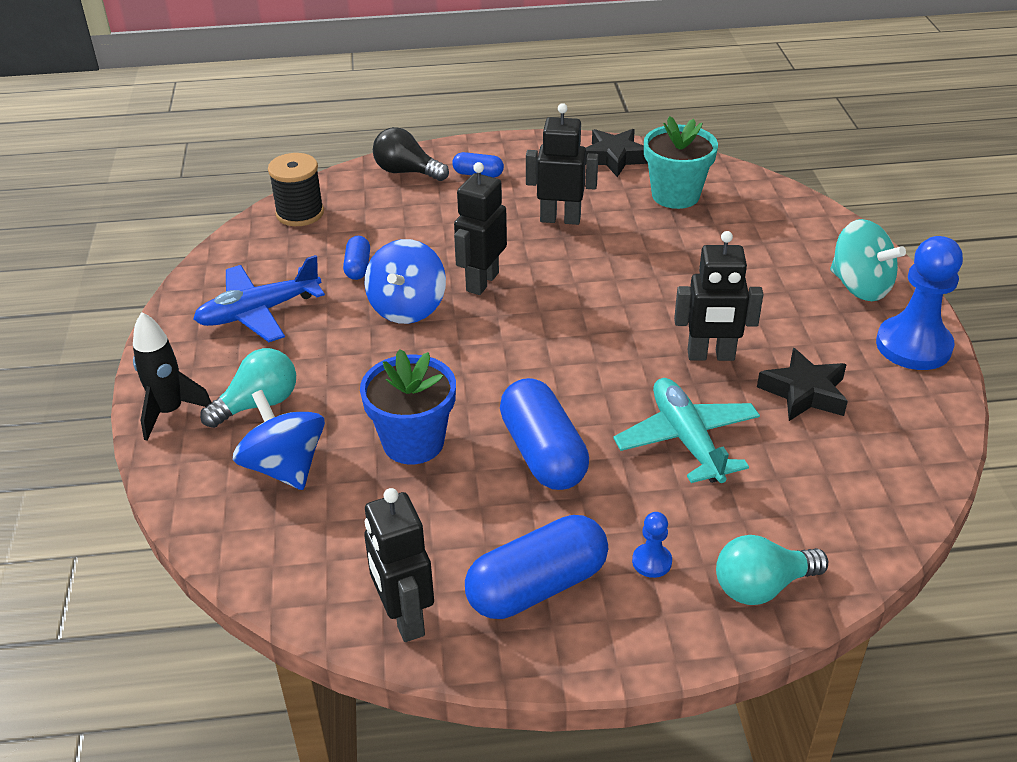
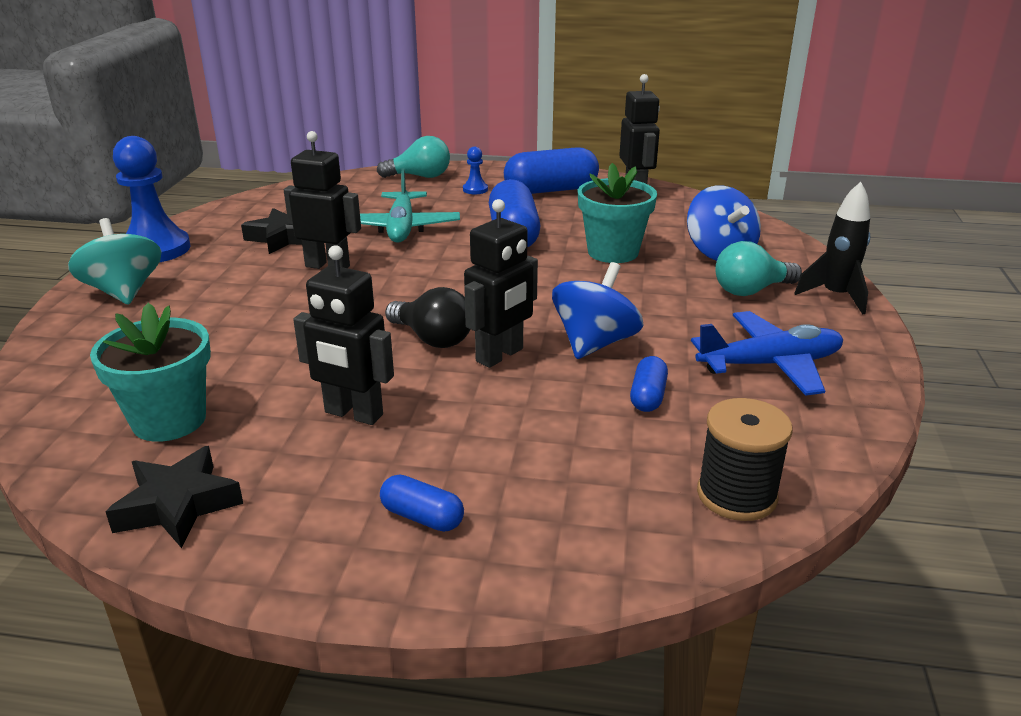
camera: 165 degrees left, 10 degrees down
(406, 172) = (543, 548): black light bulb -> black light bulb (432, 338)
(413, 442) = (613, 252): blue flower pot -> turquoise flower pot

